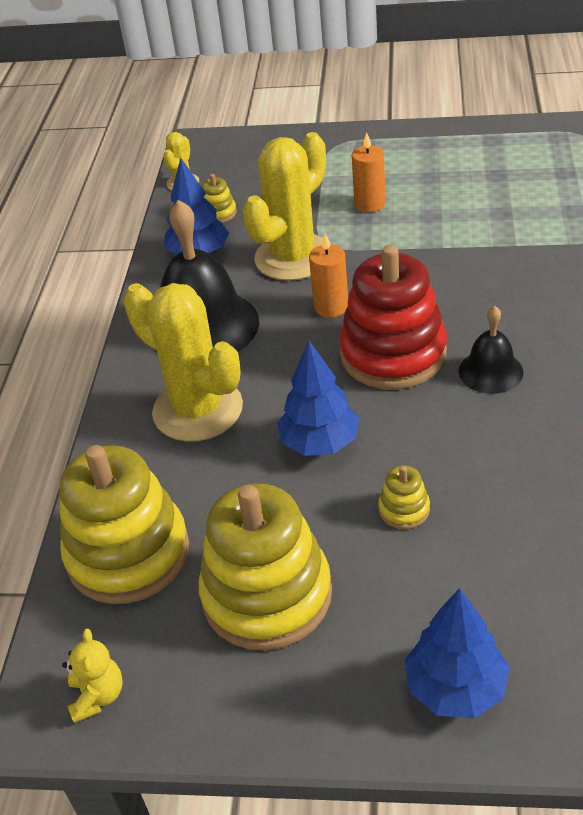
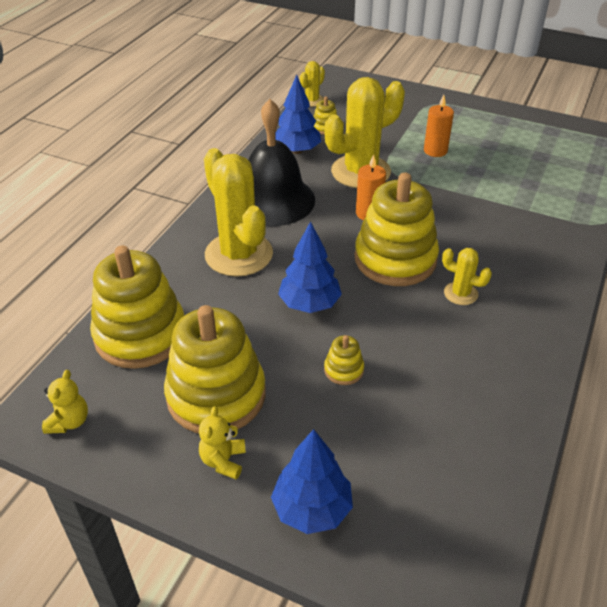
camera: 15 degrees right, 0 degrees up
(320, 671) = (223, 461): none -> yellow teddy bear
(393, 354) = (395, 259): red stacking toy -> yellow stacking toy
(490, 371) = (460, 293): black bell -> yellow cactus

